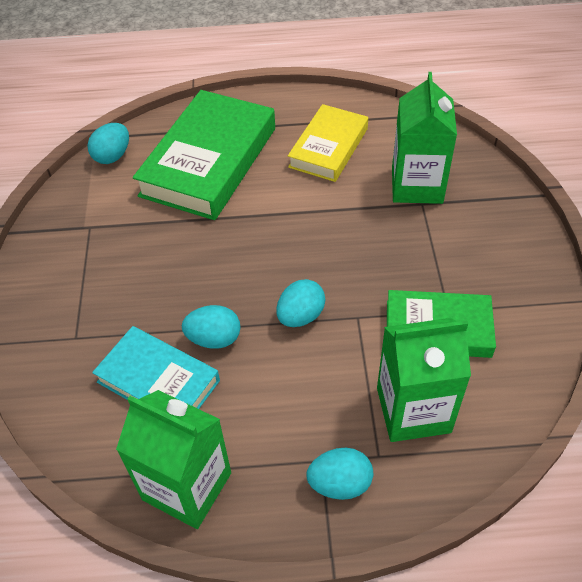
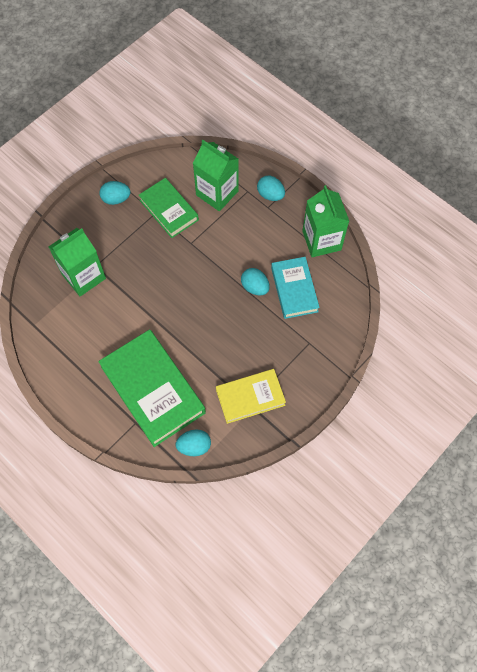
camera: 135 degrees left, 15 degrees up
(209, 161) = (153, 390): green book -> green book turned 75 degrees clockwise
(300, 316) = (211, 264): turquoise egg -> turquoise egg (116, 199)
(328, 148) = (89, 338): yellow book -> yellow book (250, 397)

